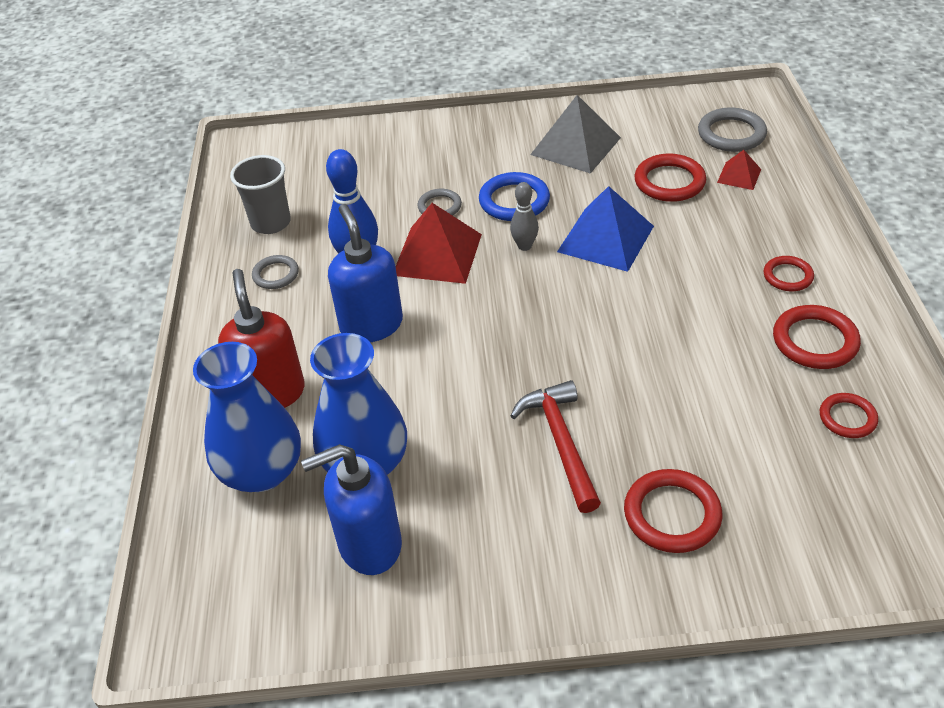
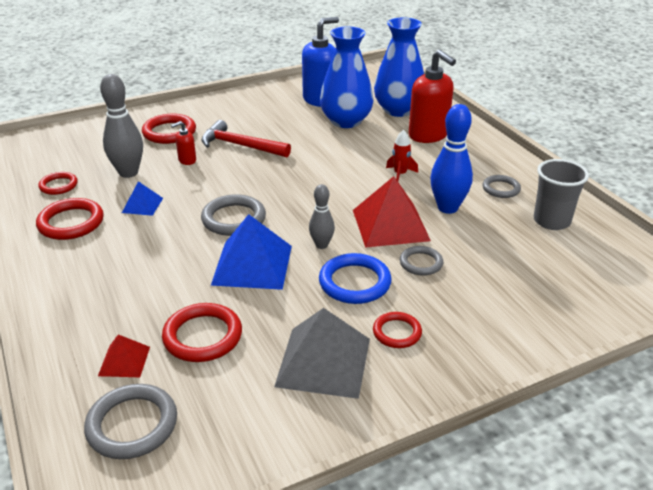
camera: 155 degrees right, 10 degrees down
(371, 325) = (400, 174): blue soap dispenser -> red rocket
(560, 443) = (240, 146): red hammer -> red hammer turned 150 degrees clockwise
(609, 301) = (233, 219): none -> grey ring
(651, 427) = (187, 160): none -> red soap dispenser
(722, 350) = (142, 205): none -> blue pyramid
(743, 421) = (128, 173): none -> grey bowling pin
(787, 276) = (84, 264): red ring -> red ring (397, 332)

